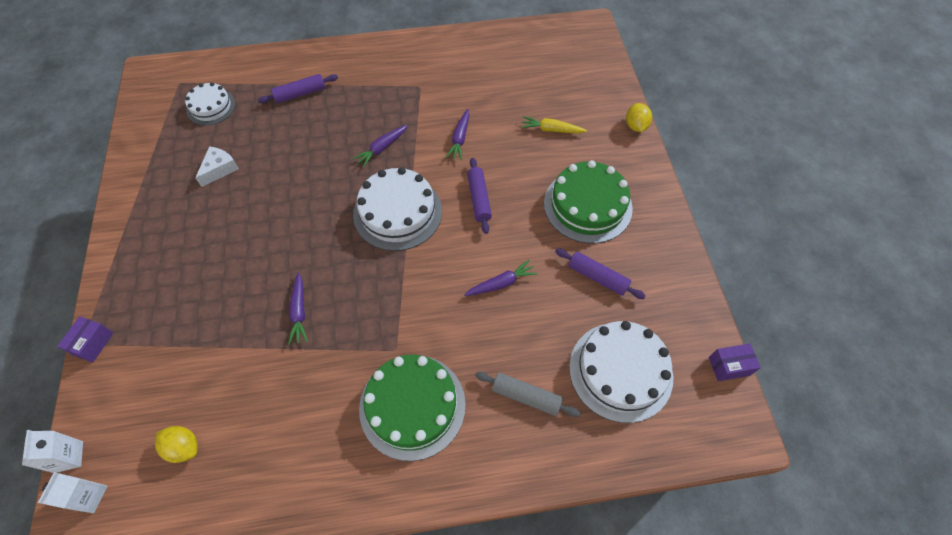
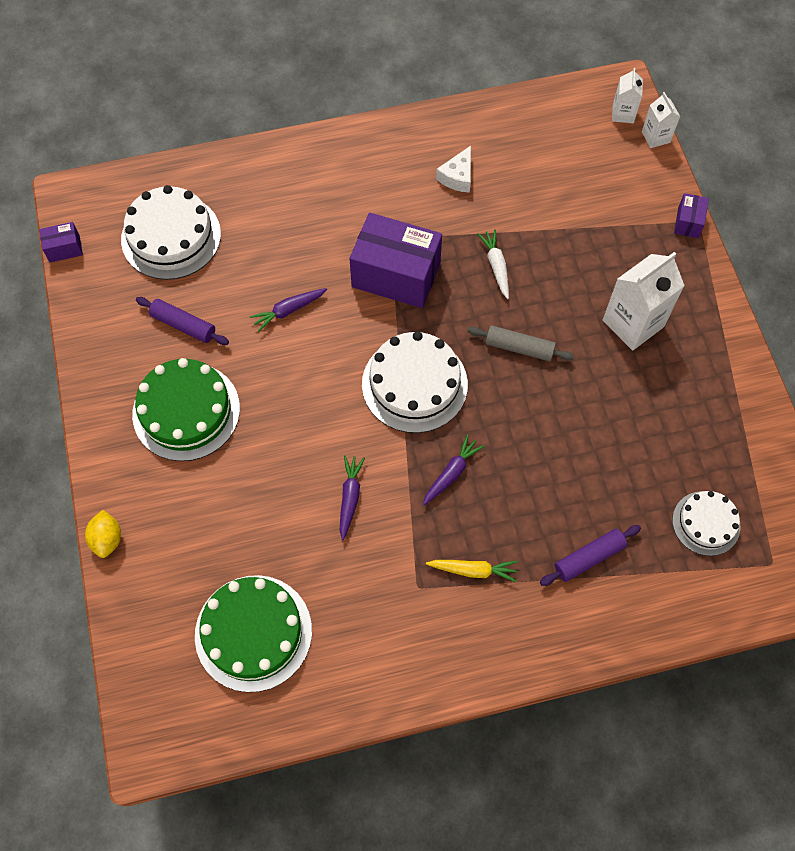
camera: 175 degrees right, 5 degrees up
(183, 447) = (561, 150): yellow lemon -> none
(195, 248) = (633, 323): none -> white carton
(219, 169) = (650, 425): white cheese -> white cheese (457, 176)
(299, 312) = (496, 266): purple carrot -> white carrot
(397, 310) = (396, 275): none -> purple box
(412, 406) = (367, 194): green cake -> green cake (253, 632)
(479, 199) = (318, 409): purple rolling pin -> none
(526, 396) = (262, 209): grey rolling pin -> grey rolling pin (519, 347)
(551, 130) = (225, 523): yellow carrot -> yellow carrot (473, 570)

